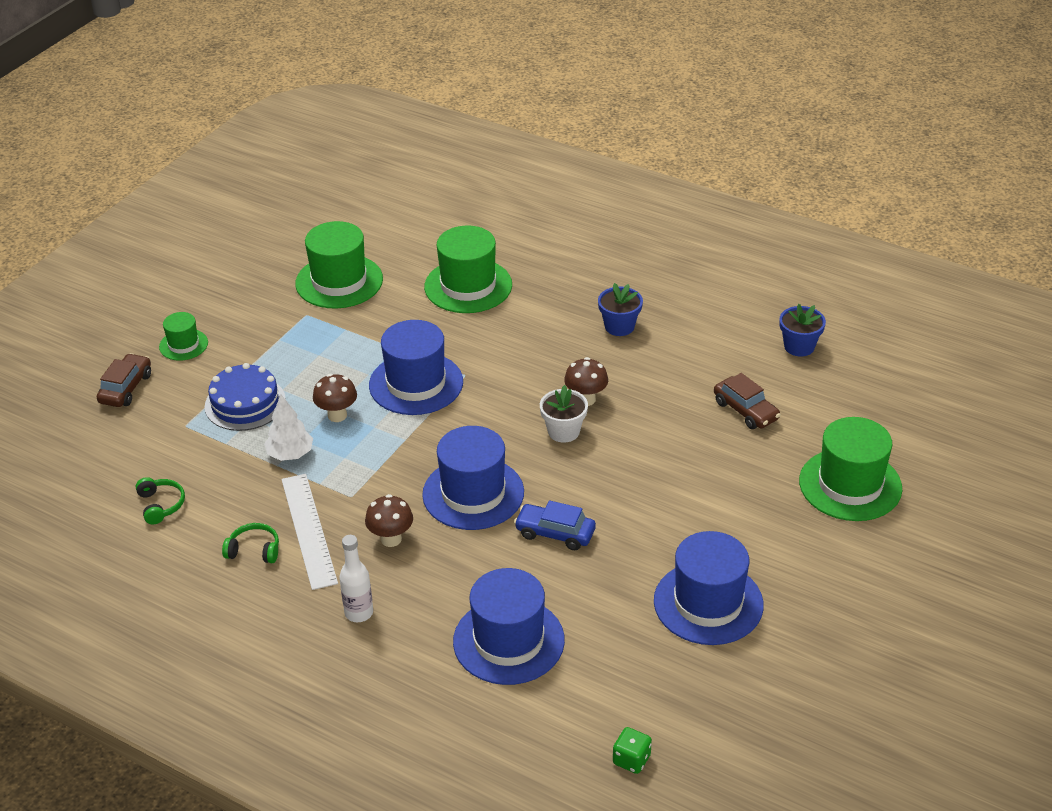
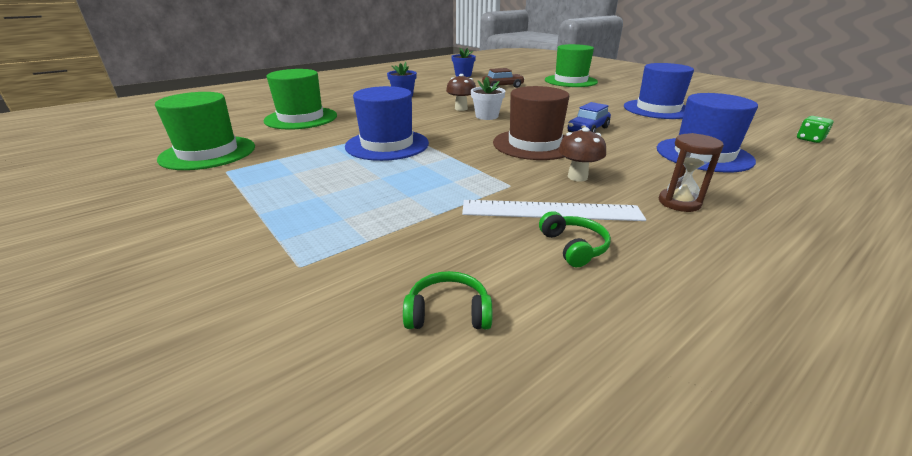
camera: 70 degrees left, 10 degrees down
(126, 388) = (140, 312): brown car -> none
(183, 345) = (139, 245): green hat -> none
(245, 403) = (312, 219): blue cake -> none
(254, 550) = (573, 247): green headphones -> green headphones turned 135 degrees clockwise
(290, 454) = (425, 205): white tree -> none
(337, 415) = (391, 176): brown mushroom -> none
(359, 613) = (679, 202): white bottle -> brown hourglass
(473, 493) = (534, 144): blue hat -> brown hat

